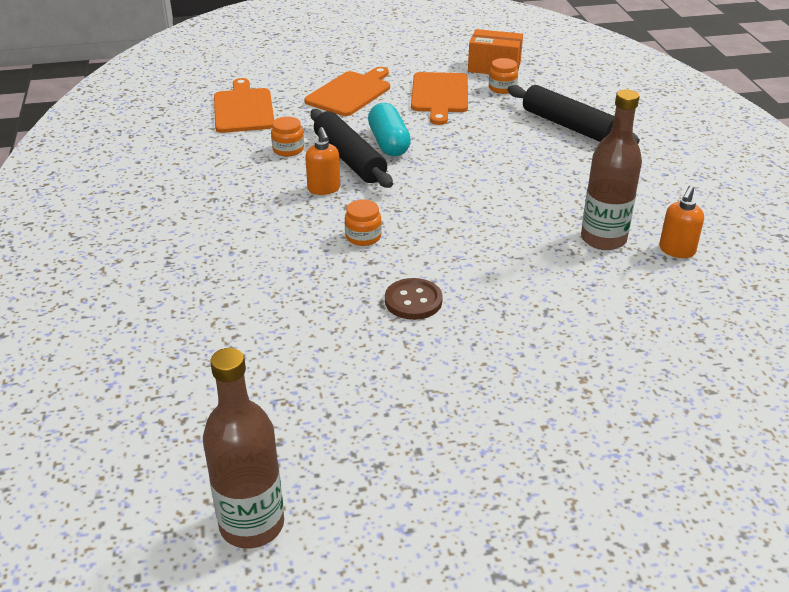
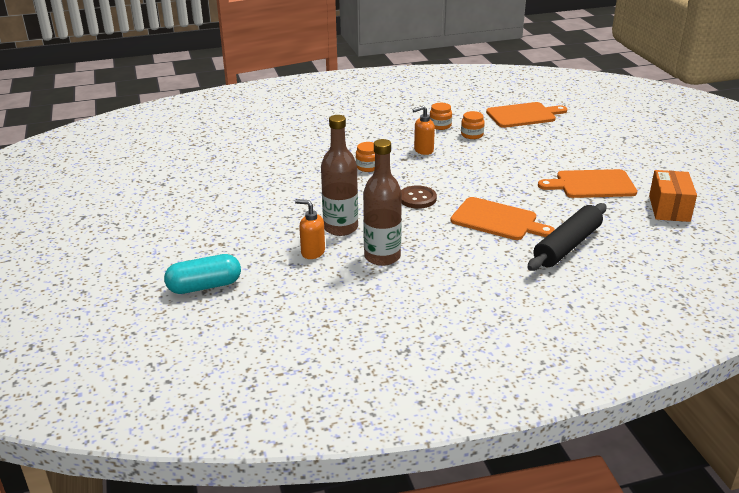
camera: 85 degrees right, 5 degrees down
(252, 524) = (133, 158): brown bottle -> brown bottle (340, 228)
(349, 159) = (467, 155): black rolling pin -> none
(350, 93) = (573, 149): orange cutting board -> orange cutting board (497, 220)
(389, 143) = (497, 168): turquoise capsule -> turquoise capsule (204, 286)
(413, 301) = (299, 186): brown button -> brown button (417, 198)
(502, 88) = (625, 213): orange jar -> orange jar (440, 125)
(676, 250) = (371, 290): orange soap dispenser -> orange soap dispenser (312, 252)

